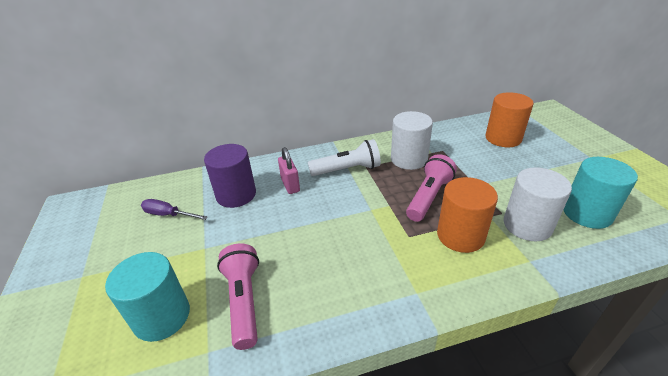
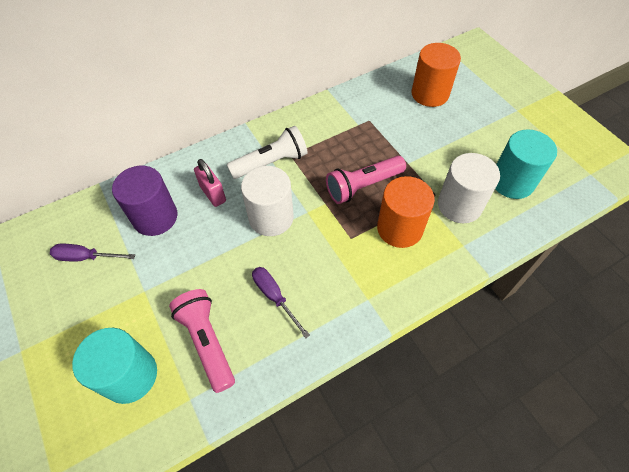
camera: 15 degrees left, 20 degrees up
(321, 273) = (275, 297): none -> purple screwdriver
(409, 159) = (335, 138): white cylinder -> white cylinder (271, 217)
(428, 197) = (363, 186): pink flashlight -> pink flashlight turned 135 degrees counterclockwise

